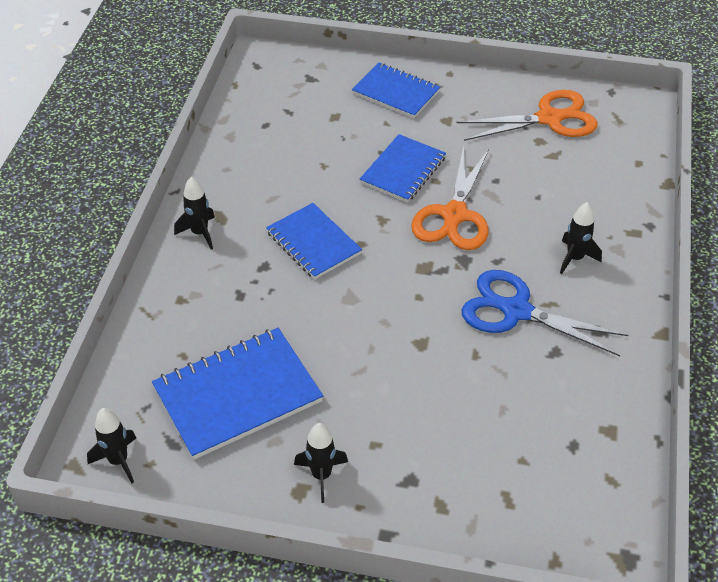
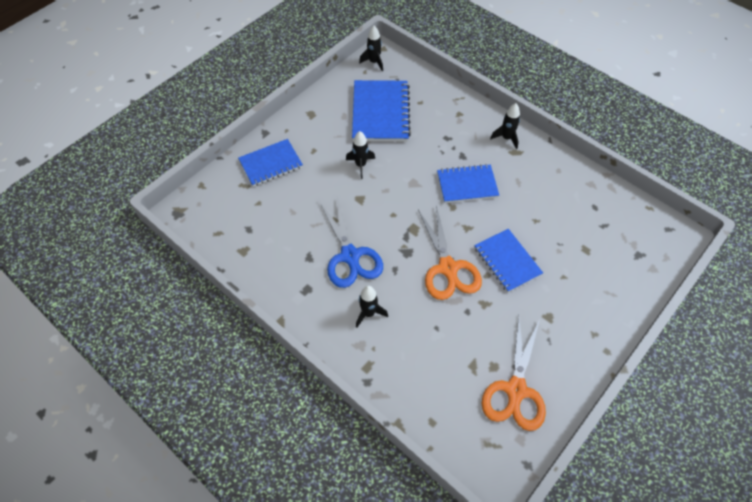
camera: 120 degrees right, 10 degrees up
(321, 475) = (312, 124): black rocket -> black rocket (360, 165)
(396, 92) = (597, 300): blue notebook -> blue notebook (271, 164)
(454, 215) = (448, 268): orange scissors -> orange scissors turned 150 degrees counterclockwise
(516, 311) = (350, 256): blue scissors -> blue scissors turned 105 degrees clockwise

